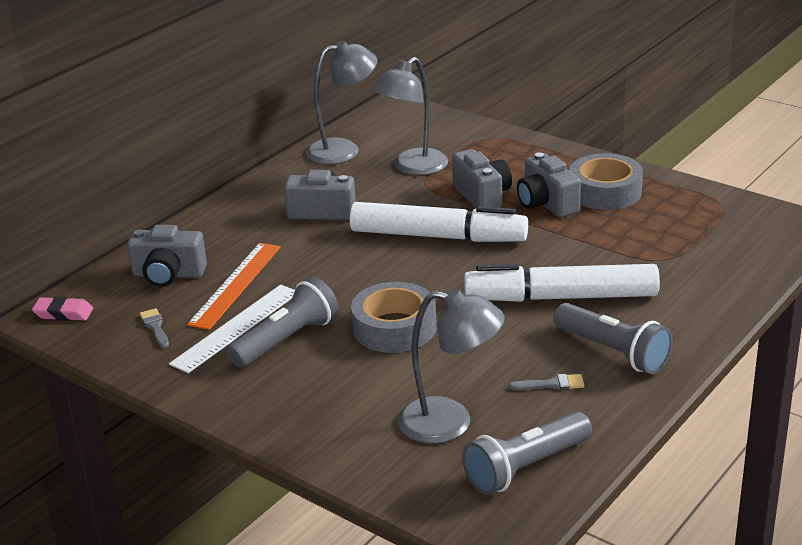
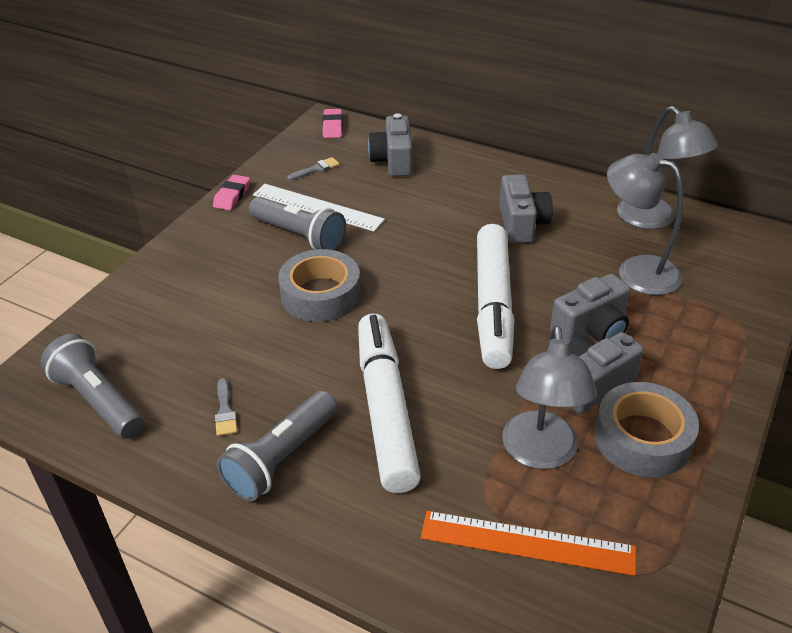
camera: 80 degrees right, 10 degrees up
(181, 389) = (232, 196): none -> pink eraser
(235, 285) = (383, 196): orange ruler -> orange ruler (527, 542)
(450, 422) = (171, 346): grey lamp -> grey lamp (540, 454)

